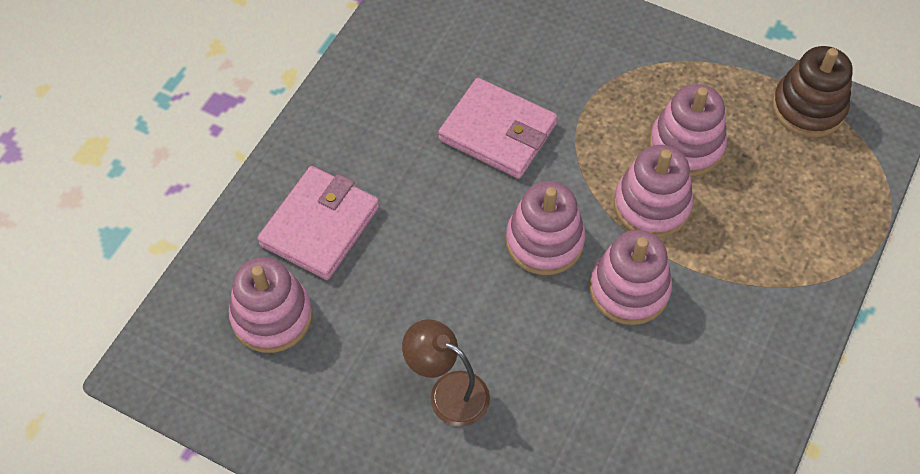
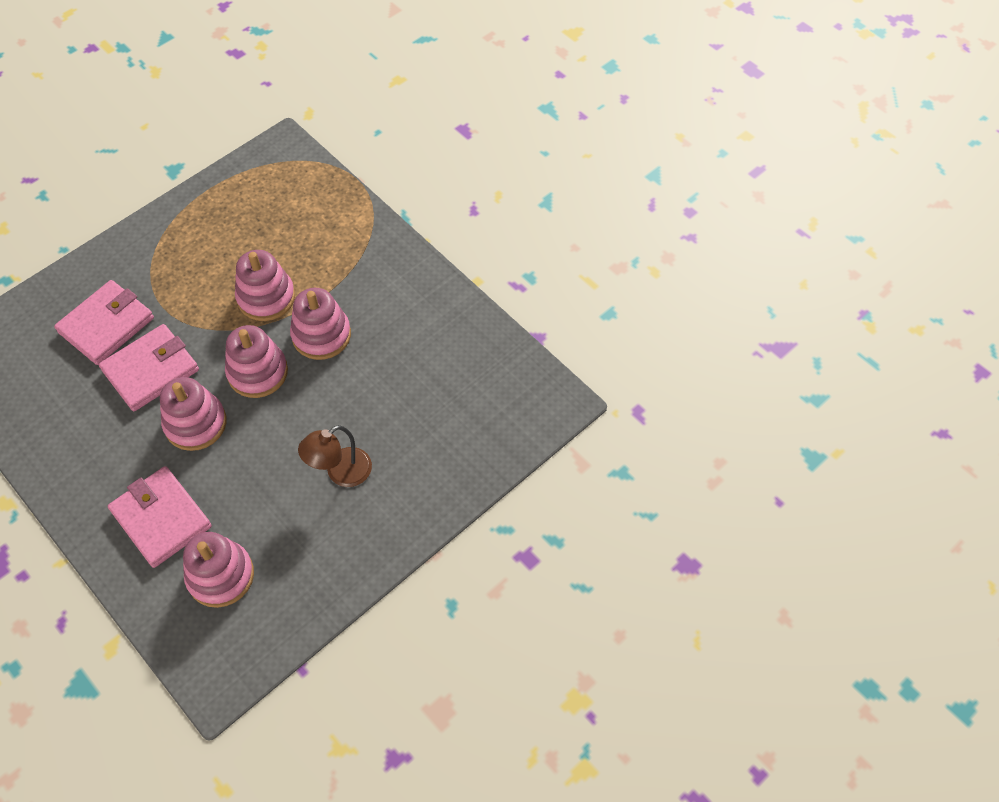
camera: 70 degrees left, 0 degrees up
(535, 64) = (106, 325): none -> pink wallet
(686, 145) = (232, 259): pink stacking toy -> pink stacking toy (195, 423)
(808, 108) = (244, 179): brown stacking toy -> none

